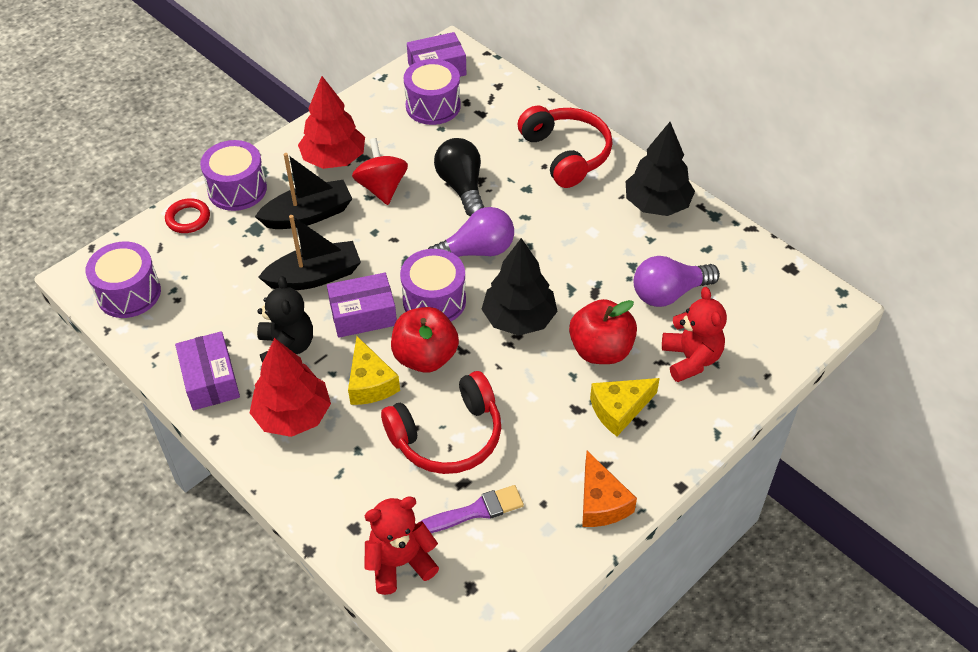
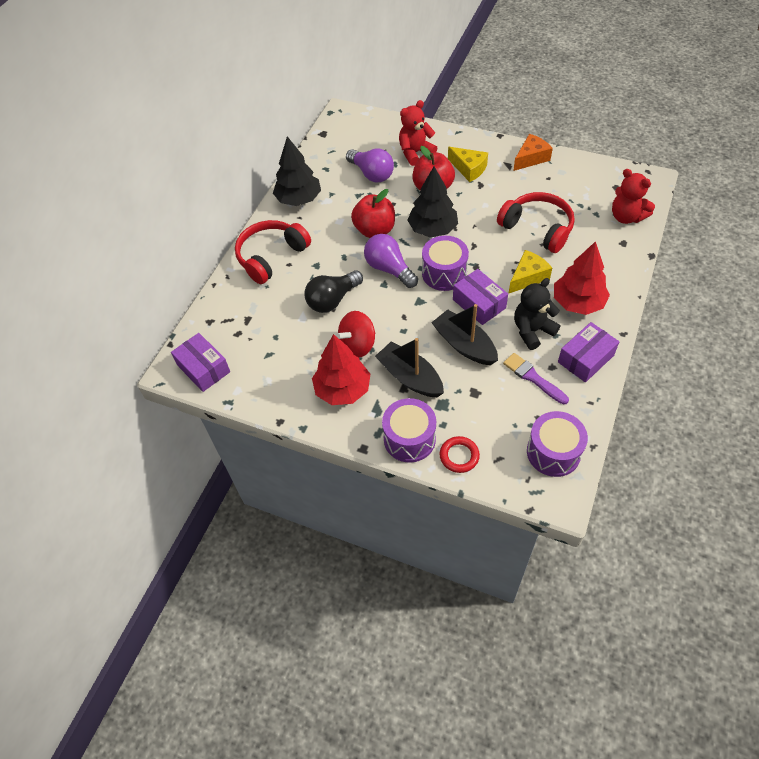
camera: 110 degrees left, 5 degrees up
(425, 357) = (490, 260): red apple -> red apple (374, 230)
(433, 106) = (251, 352): purple drum -> none
(475, 511) = (574, 200): purple brush -> purple brush (533, 378)

